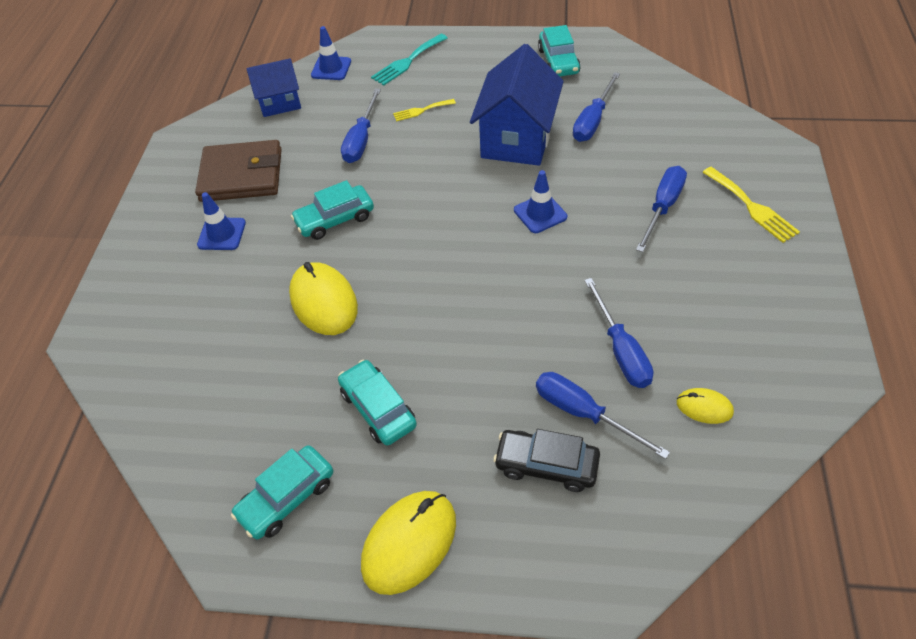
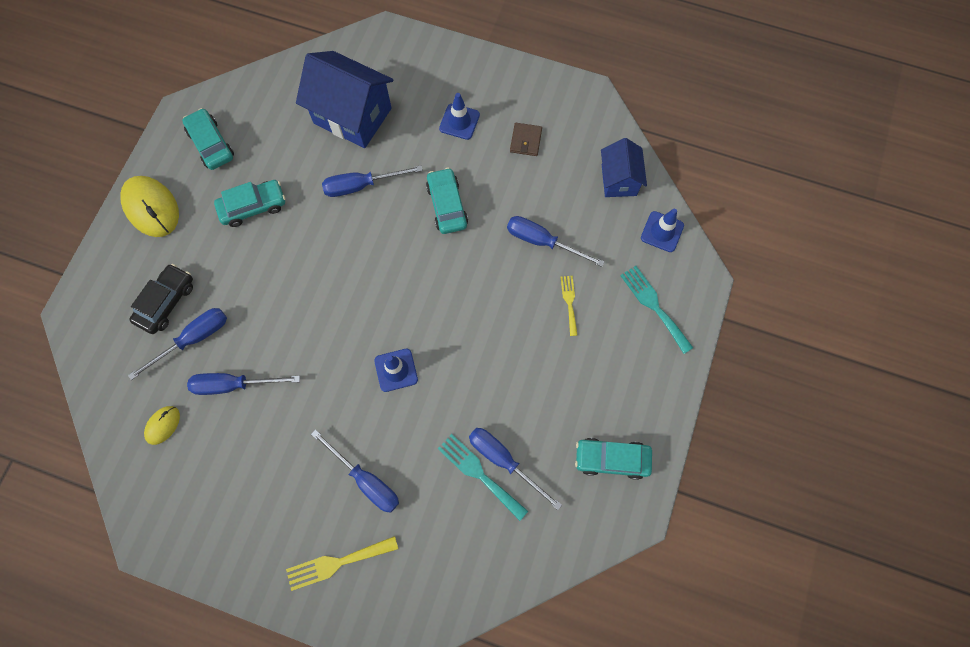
camera: 100 degrees right, 20 degrees up
(241, 175) = (525, 141): brown wallet -> brown wallet, size x0.47
(324, 301) = (361, 185): yellow mouse -> blue screwdriver
(517, 139) = (499, 379): blue house -> blue house (352, 116)
(613, 133) = (479, 474): none -> turquoise fork

